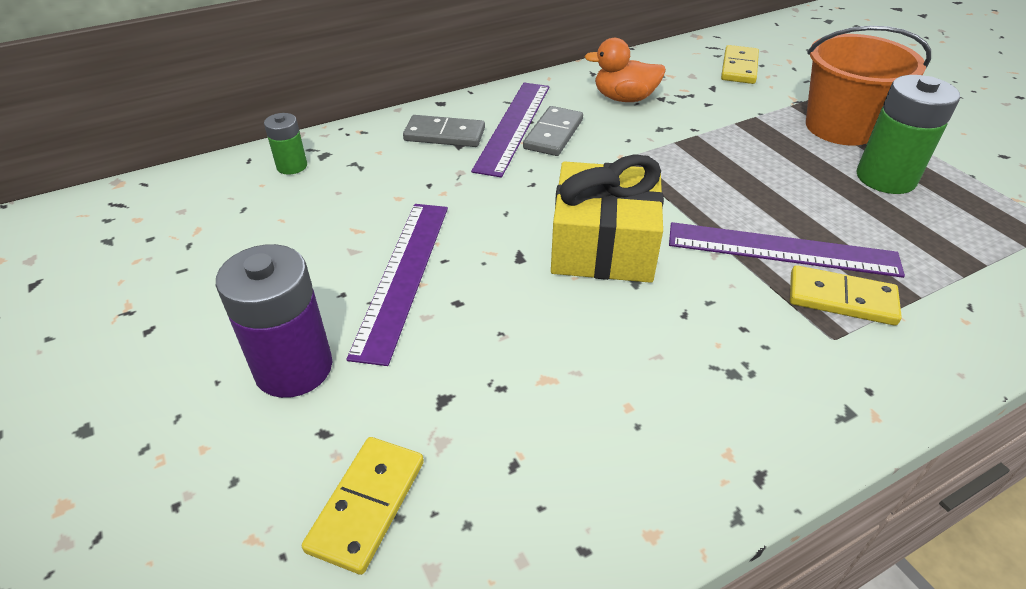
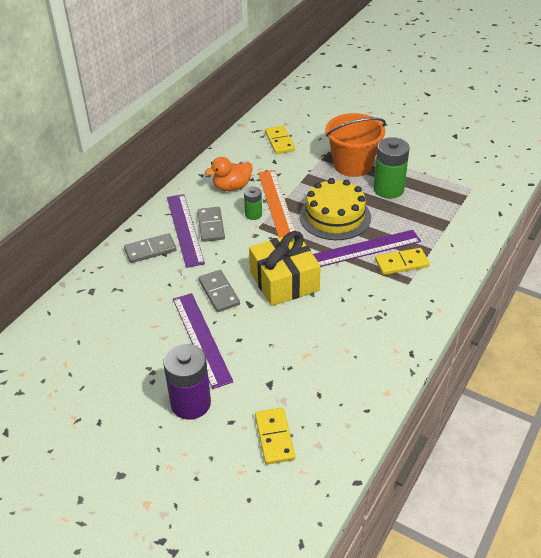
camera: 30 degrees left, 0 degrees up
(292, 166) = (80, 305): green battery -> green battery (253, 214)
(487, 222) = (219, 293): none -> grey domino
(676, 137) = (276, 203): none -> orange ruler
(760, 185) = (335, 216): none -> yellow cake

